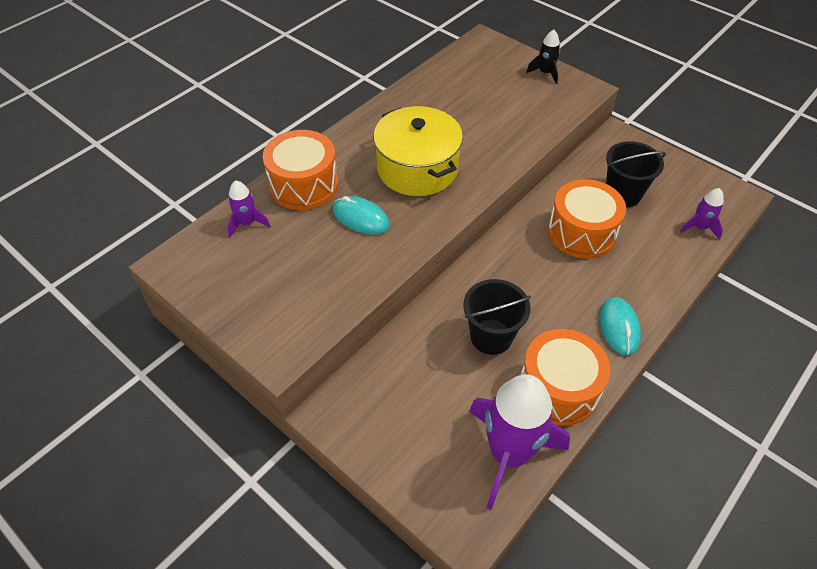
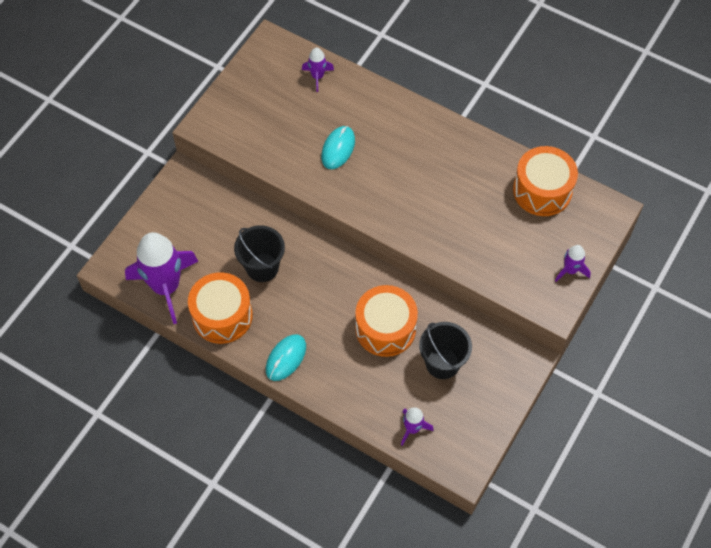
camera: 80 degrees right, 10 degrees up
(304, 185) = (366, 103): orange drum -> orange drum (542, 190)
(417, 168) = (403, 179): yellow pot -> none
(545, 73) = (570, 270): black rocket -> purple rocket
(619, 327) = (286, 358): turquoise mouse -> turquoise mouse turned 45 degrees counterclockwise

